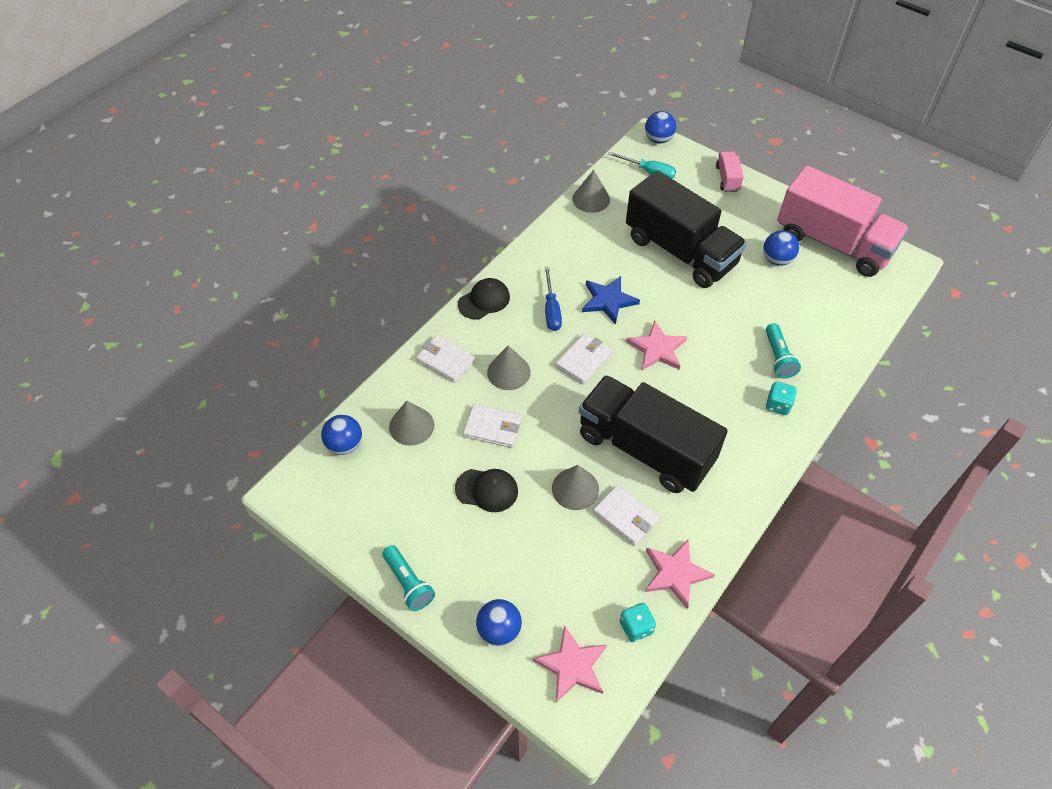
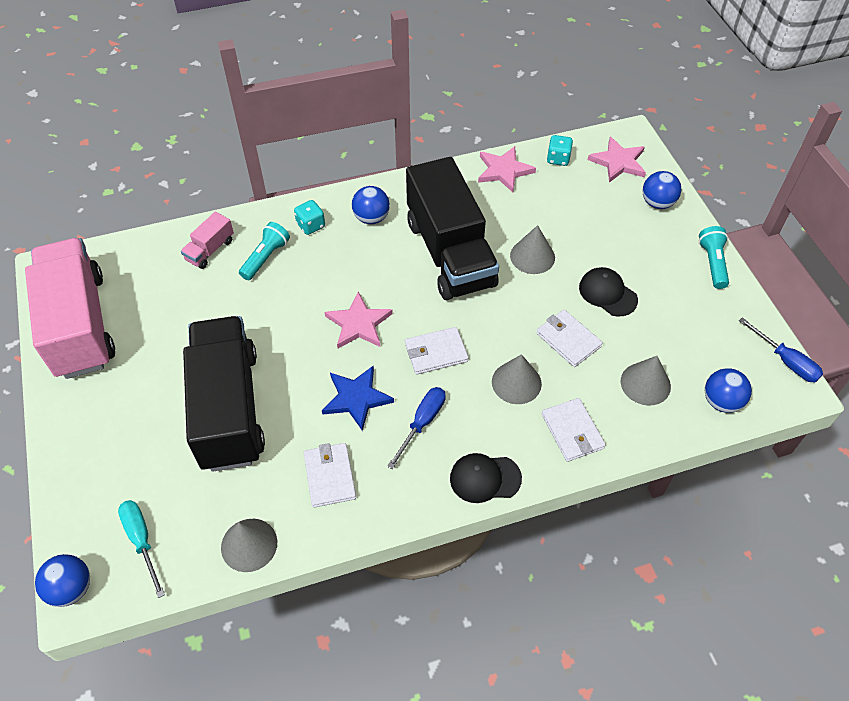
camera: 145 degrees left, 0 degrees up
(303, 513) = (785, 361): none -> blue screwdriver
(625, 516) = (508, 219): white wallet -> white wallet (330, 476)
(727, 179) = (73, 468): pink truck -> pink truck (210, 250)
(777, 259) = (152, 341): blue ball -> blue ball (371, 218)

